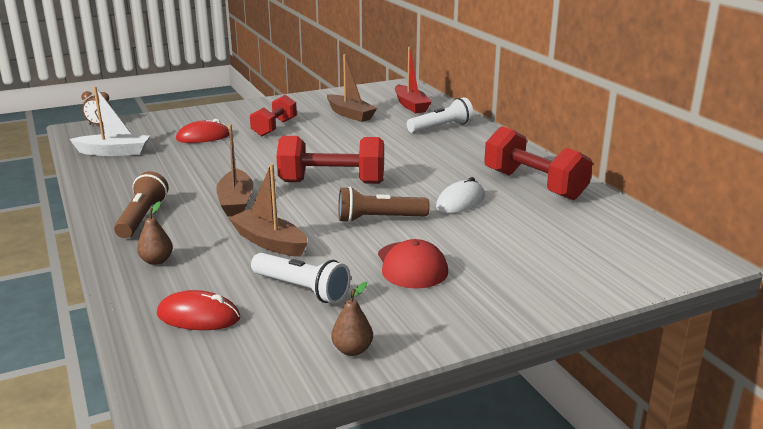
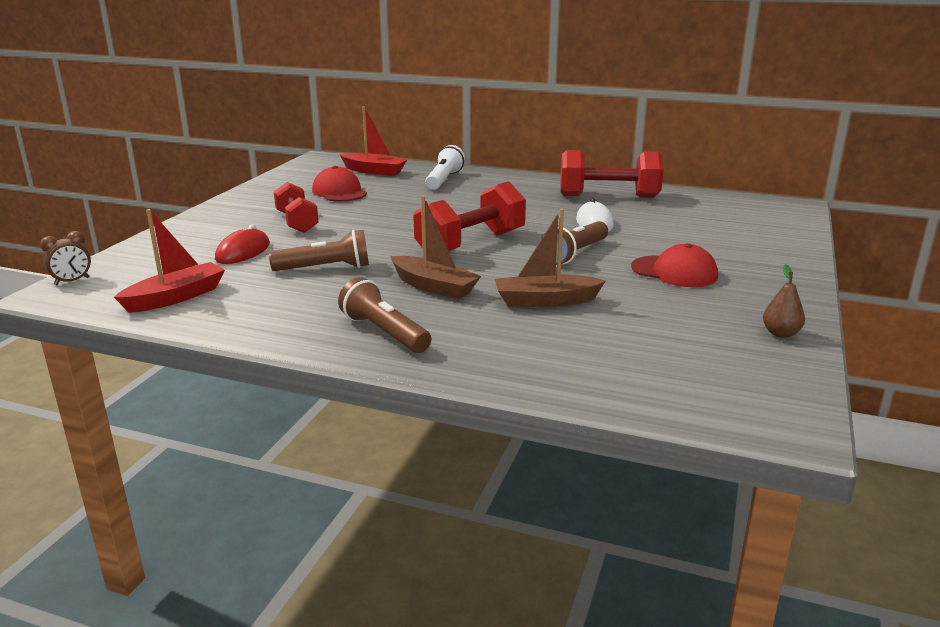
camera: 45 degrees left, 0 degrees up
(114, 152) = (176, 297): white boat -> red boat
(156, 261) = (498, 354): brown pear -> none
(198, 316) = (642, 369): red mouse -> none
(214, 164) = (325, 268): none -> brown flashlight
(302, 289) = (654, 317): white flashlight -> none
(350, 114) = (339, 192): brown boat -> red cap

